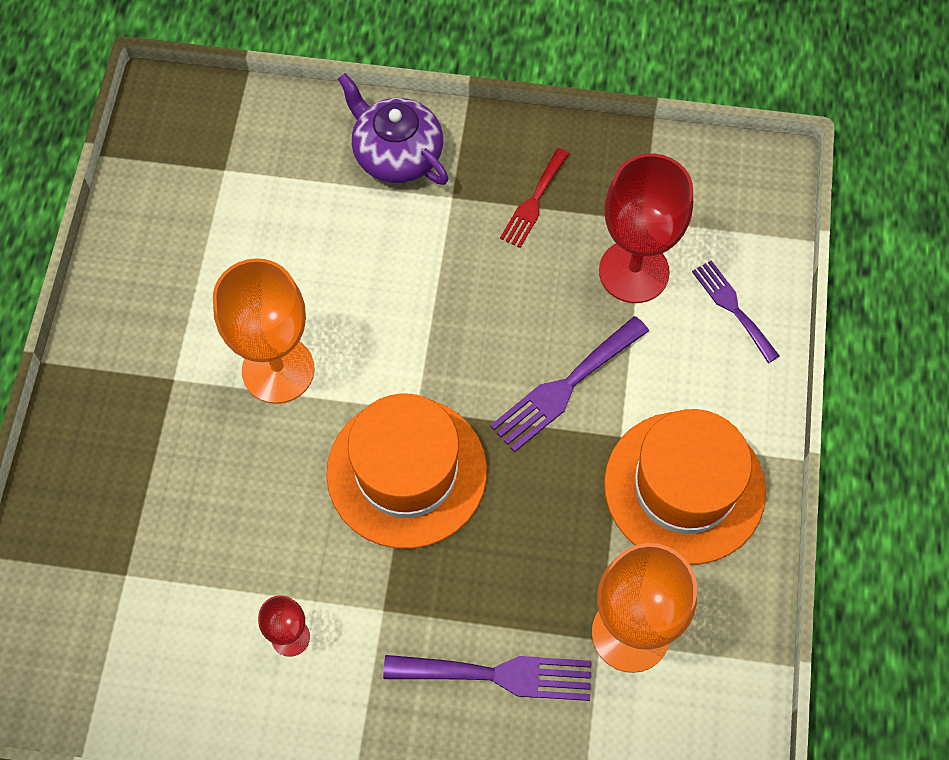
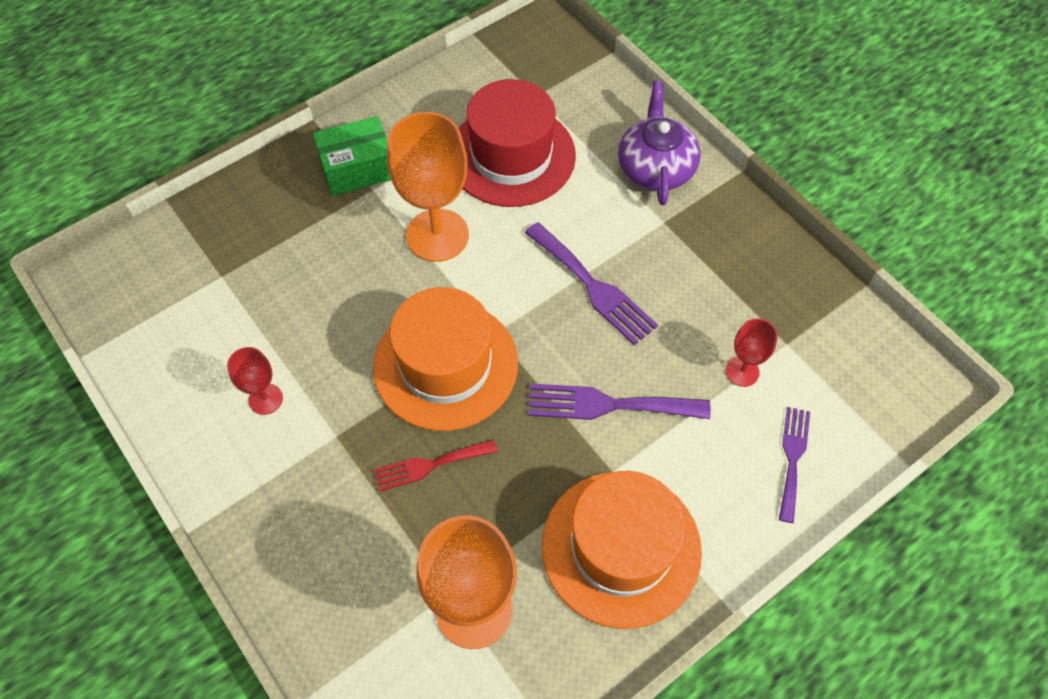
camera: 45 degrees right, 5 degrees down
(138, 371) = (358, 168): none -> green box
(263, 244) = (511, 155): none -> red hat
(498, 675) = (358, 548): purple fork -> purple fork (593, 287)
(533, 202) = (717, 269): red fork -> red fork (430, 465)
(634, 271) = (742, 371): red goblet -> red goblet, size x0.49

